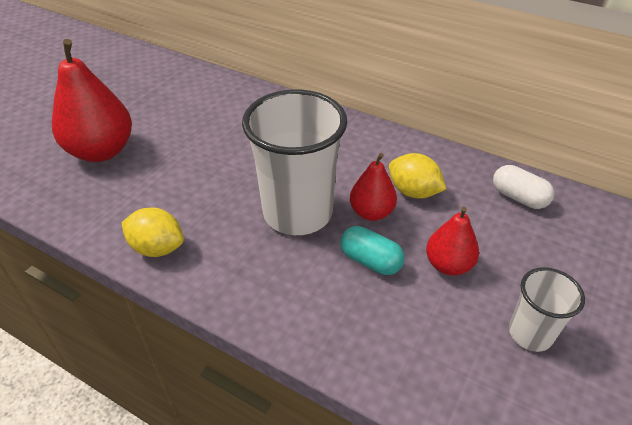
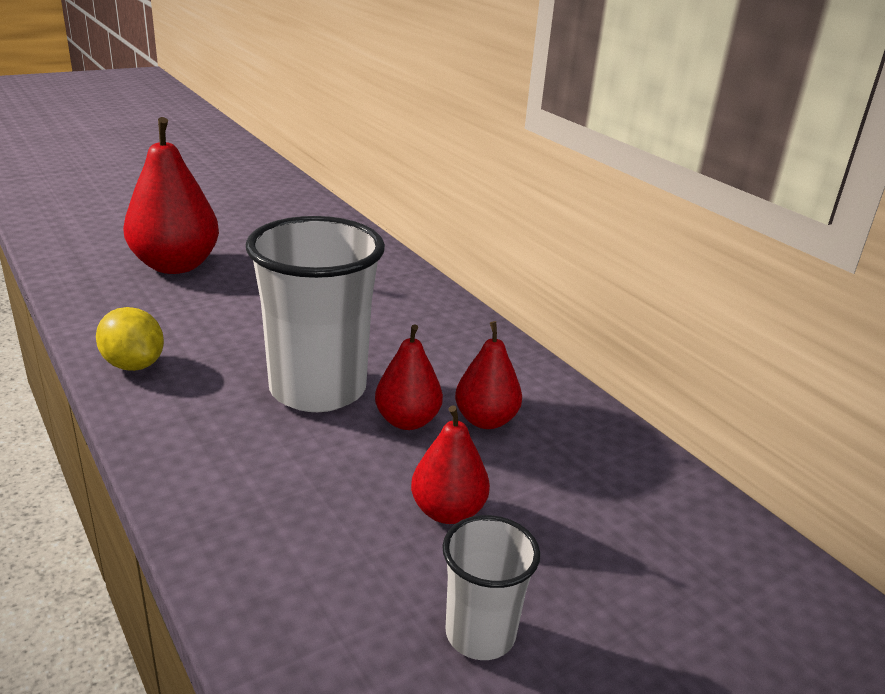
camera: 25 degrees right, 15 degrees down
(370, 261) = (351, 467): turquoise capsule -> none
(413, 192) = (486, 420): yellow lemon -> red pear
(518, 197) = (632, 479): white capsule -> none

